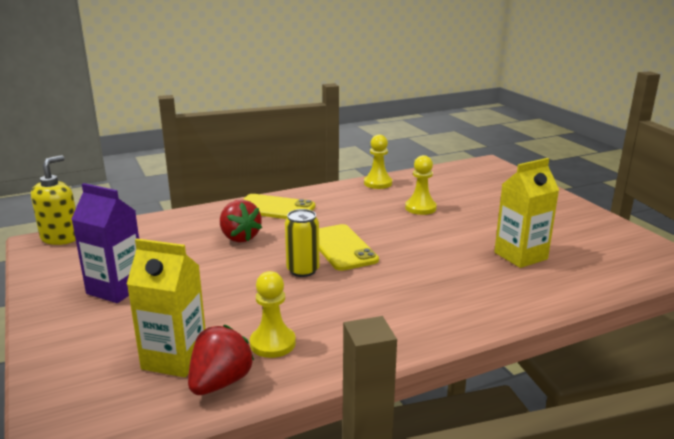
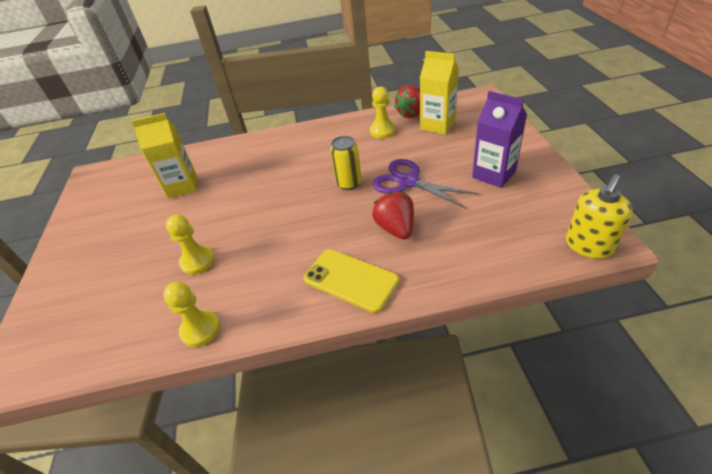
camera: 160 degrees left, 20 degrees up
(227, 275) = (408, 182): none -> purple scissors
(342, 248) = (308, 206): yellow phone -> none

